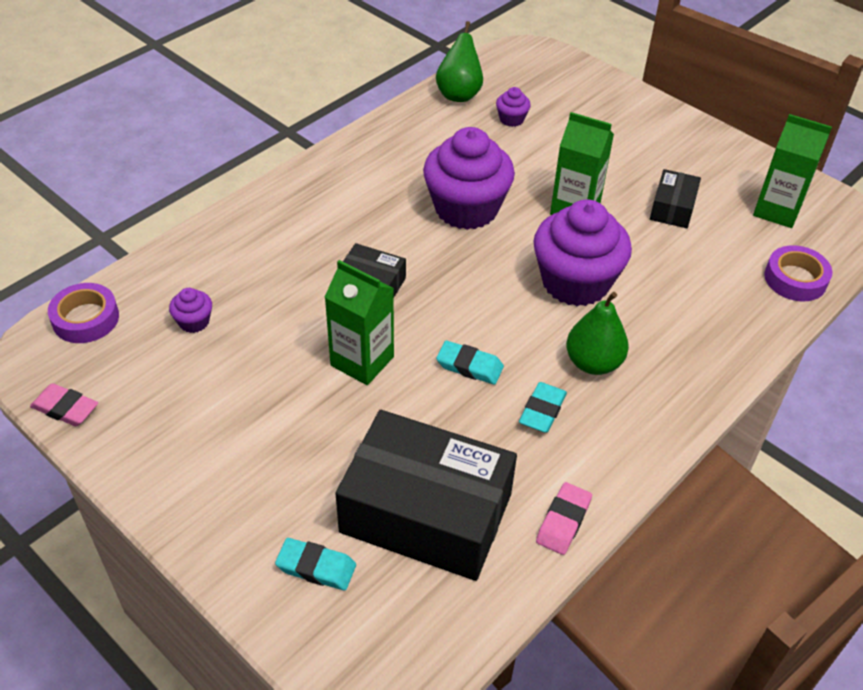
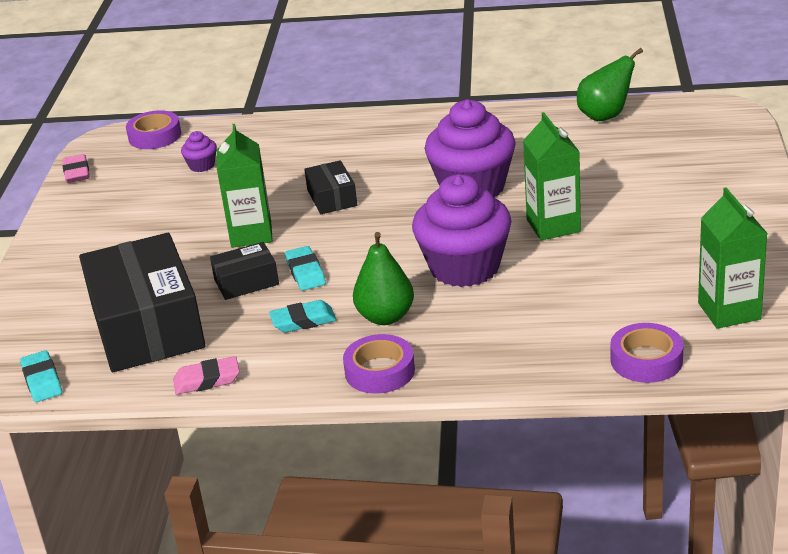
camera: 55 degrees right, 15 degrees down
(316, 567) = (55, 312): turquoise eraser -> turquoise eraser (42, 381)
(511, 119) = (616, 149): purple cupcake -> none
(666, 411) = (380, 371): none -> purple tape
(672, 208) = (635, 263): black box -> black box (246, 282)

